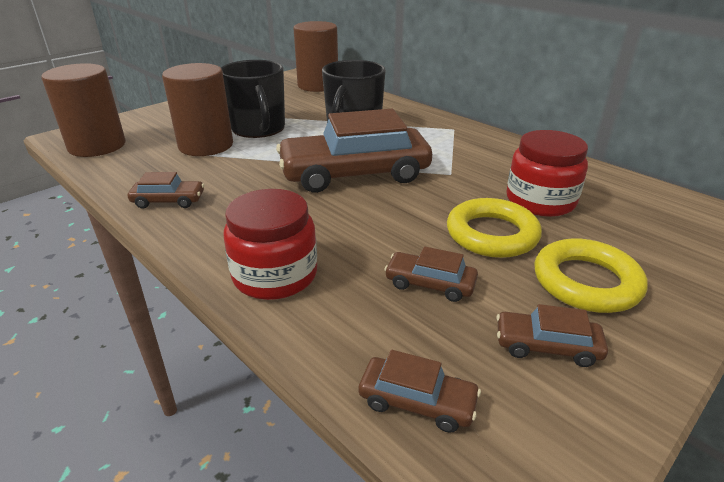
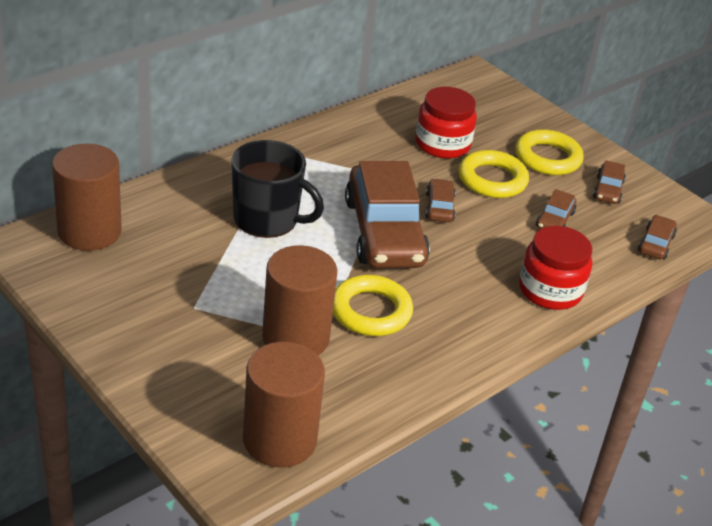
camera: 90 degrees left, 5 degrees up
(168, 201) = (433, 357): brown car -> brown car (439, 207)
(237, 171) = (371, 311): none -> yellow ring
(258, 128) = (249, 293): black mug -> none

